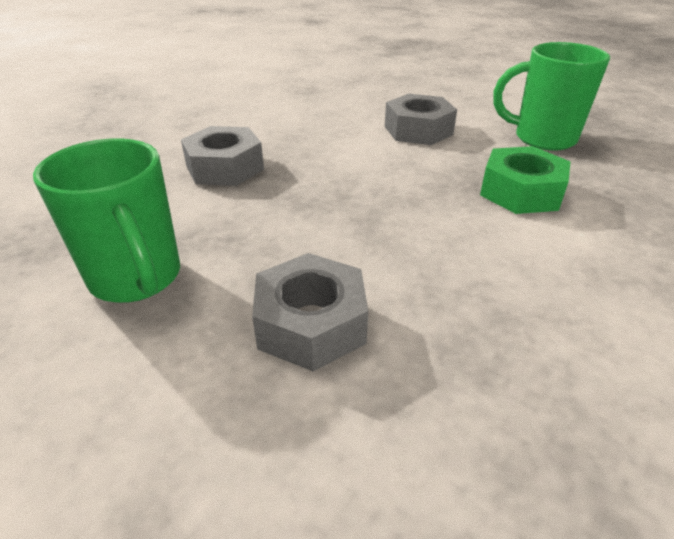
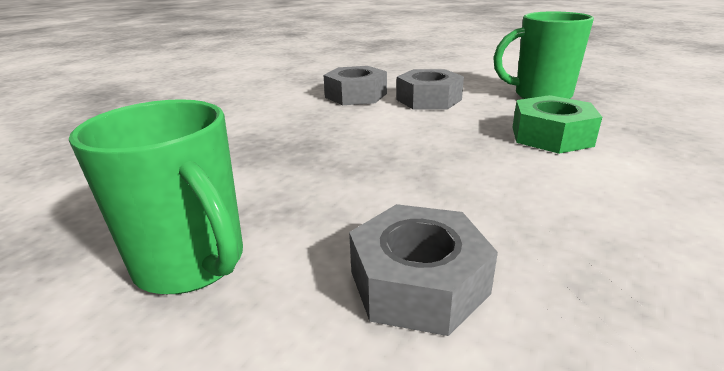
camera: 10 degrees left, 10 degrees down
(224, 168) = (255, 147): grey nut -> grey nut (356, 95)

